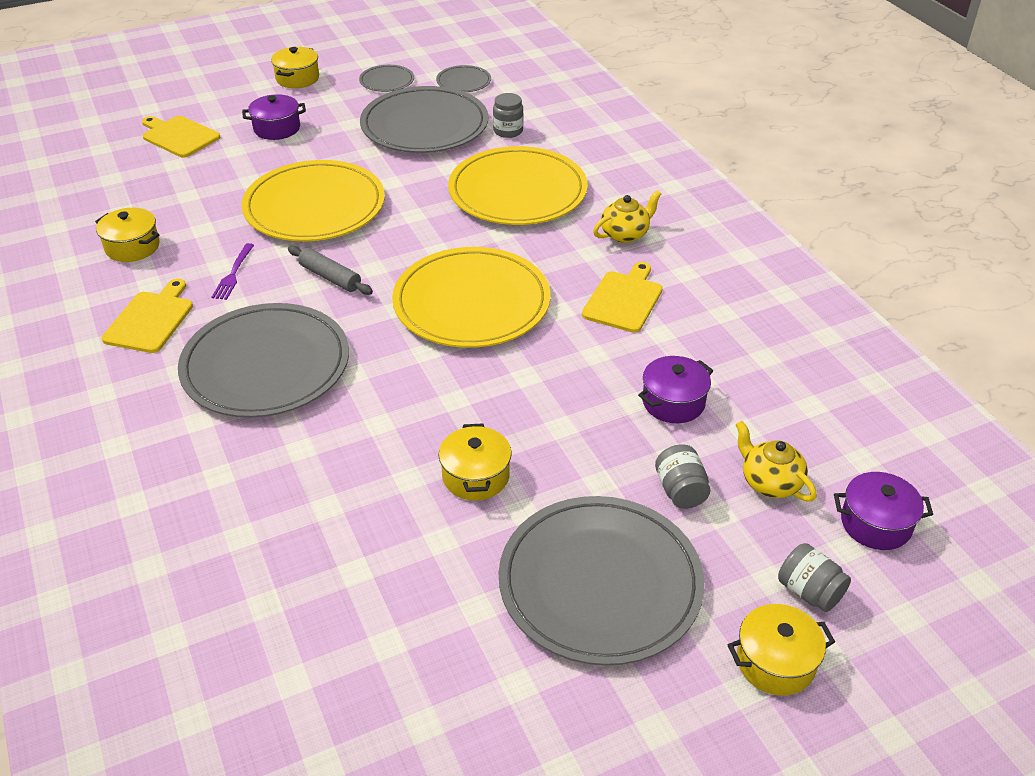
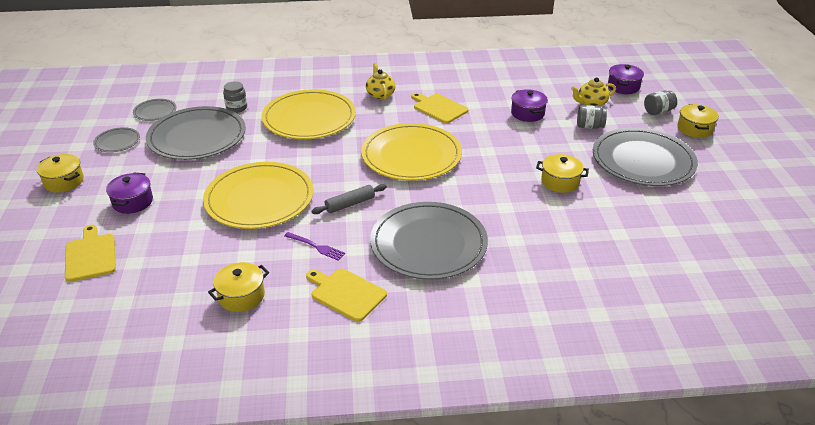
camera: 70 degrees left, 5 degrees down
(179, 136) = (90, 255): yellow cutting board -> yellow cutting board turned 105 degrees clockwise

